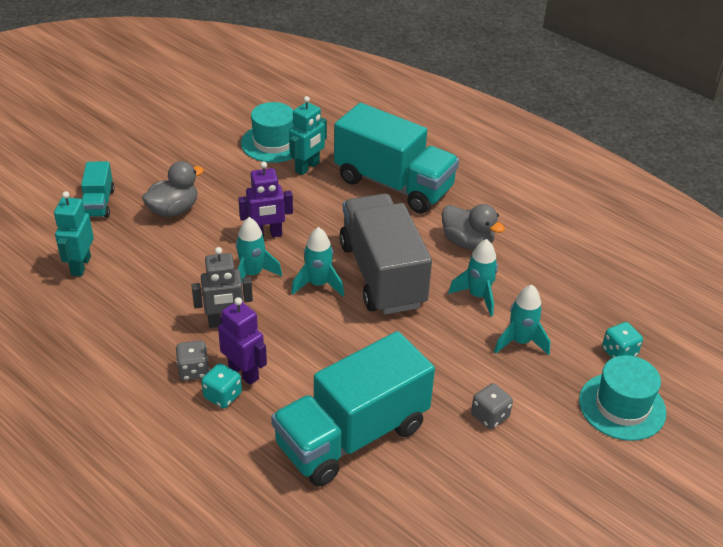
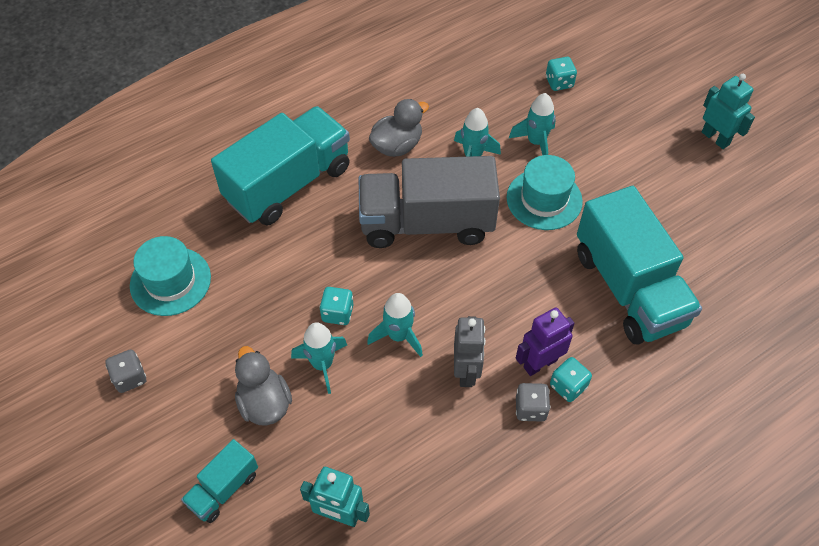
camera: 75 degrees left, 15 degrees up
(98, 203) = (223, 489): turquoise truck -> turquoise truck turned 120 degrees clockwise
(267, 235) = (337, 313): purple robot -> turquoise dice
(307, 167) = (230, 255): turquoise robot -> turquoise robot (715, 138)
(318, 284) = (428, 279): turquoise rocket -> turquoise rocket (322, 364)
(490, 416) = (617, 185): grey dice -> grey dice (130, 378)
(622, 406) = (617, 99): turquoise hat -> turquoise hat (544, 199)

